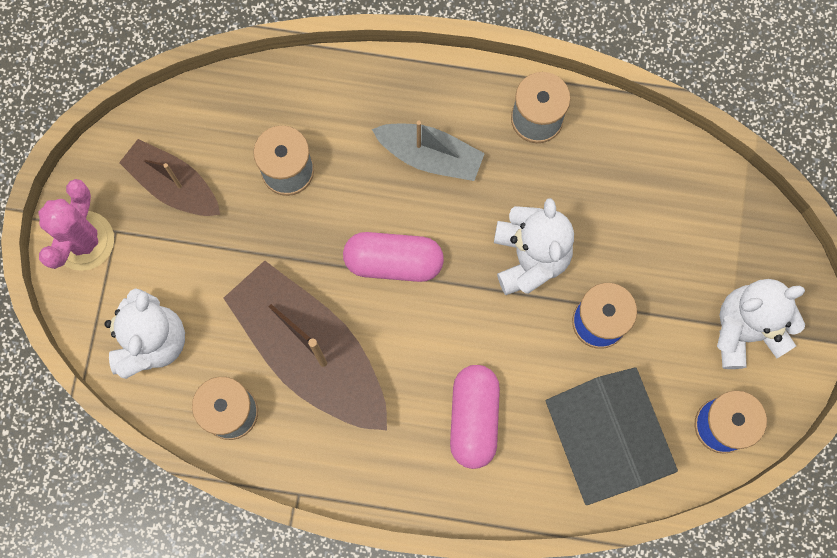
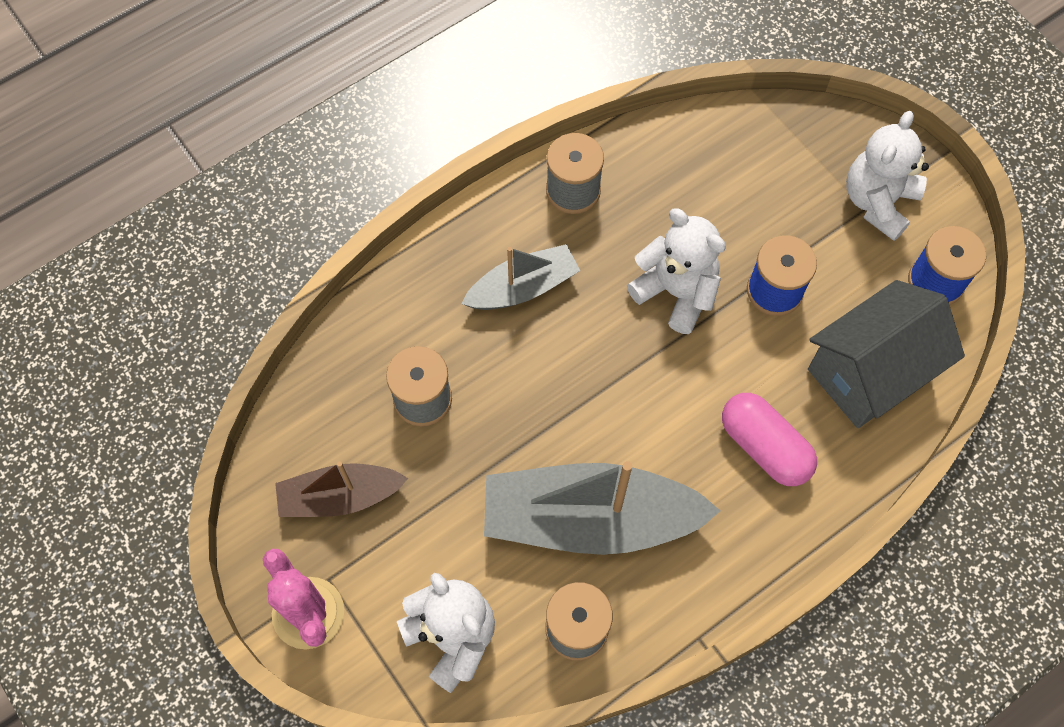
camera: 45 degrees left, 10 degrees down
(311, 352) = (589, 519): brown boat -> grey boat
(393, 262) = (579, 390): pink capsule -> none
(601, 440) = (869, 372): grey house -> grey house turned 60 degrees counterclockwise

